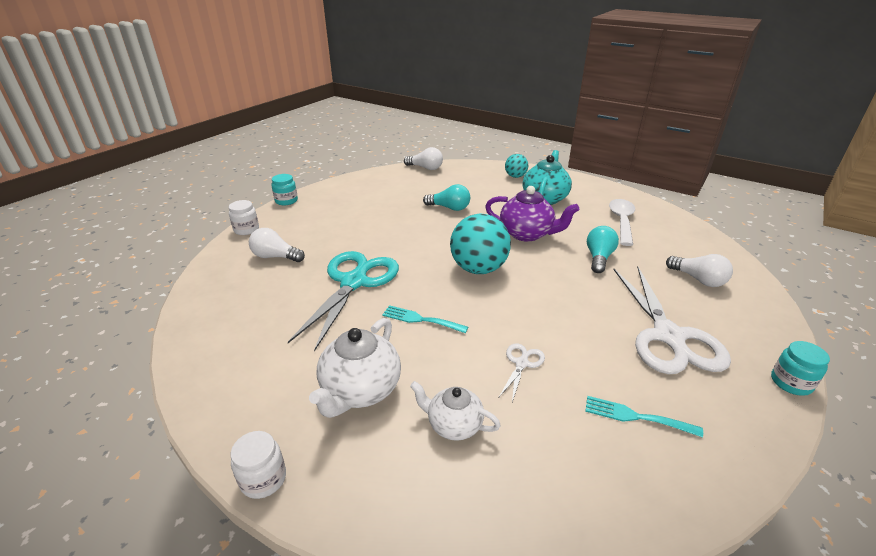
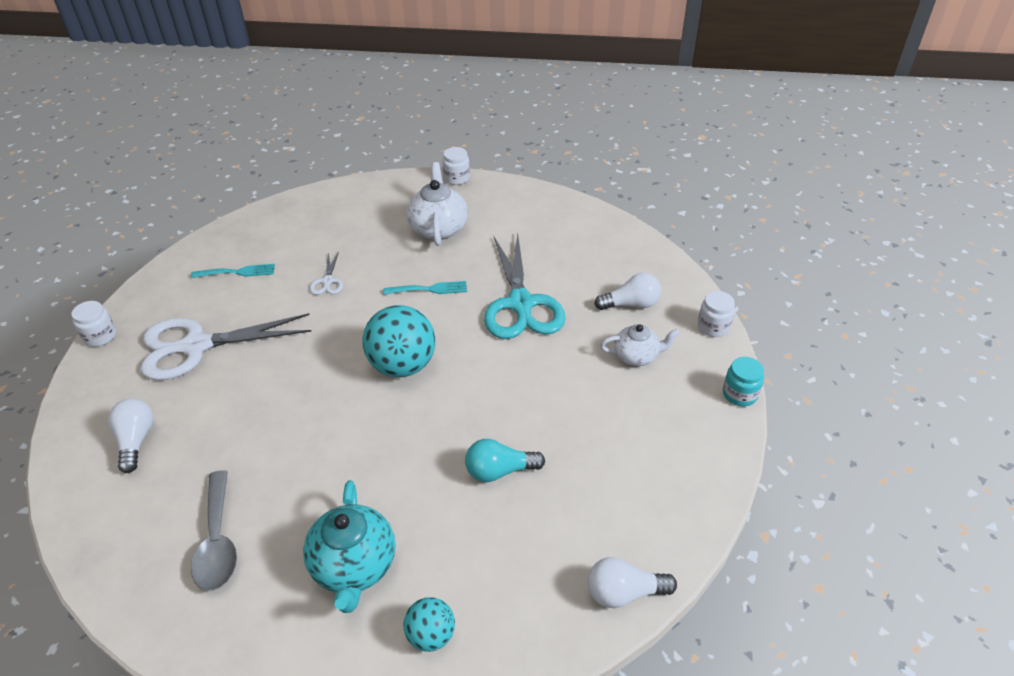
camera: 155 degrees right, 10 degrees up
(454, 425) = (363, 230): white teapot -> white teapot (636, 356)
(527, 234) = (362, 451): purple teapot -> none
(599, 258) = (259, 436): turquoise light bulb -> none
(621, 221) = (218, 541): white spoon -> grey spoon
(669, 337) = (195, 346): white scissors -> white scissors turned 75 degrees counterclockwise
(698, 279) = (136, 441): white light bulb -> white light bulb turned 60 degrees clockwise
(791, 382) = (100, 336): turquoise jar -> white jar

